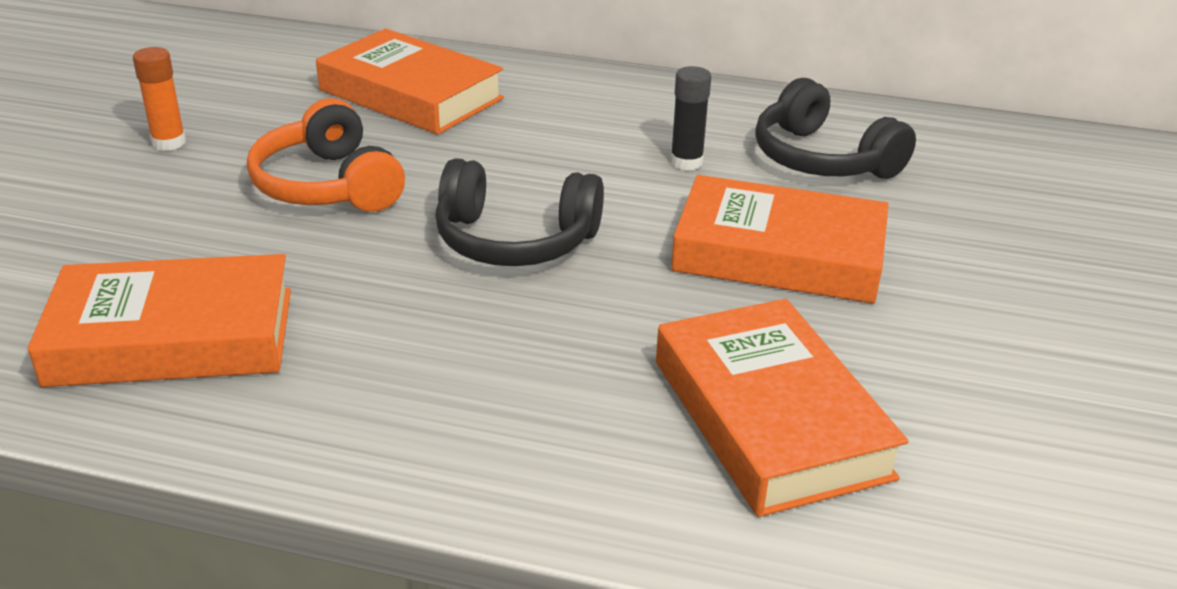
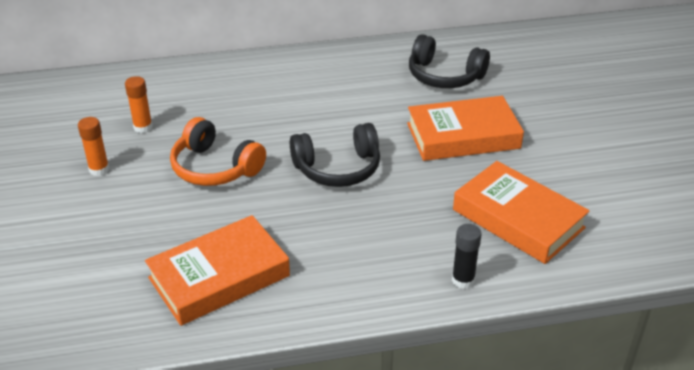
camera: 25 degrees left, 5 degrees up
(284, 108) = (143, 127): none -> orange glue stick
(410, 94) = (206, 97): orange book -> none
(686, 162) = (383, 97): black glue stick -> black glue stick (463, 280)

